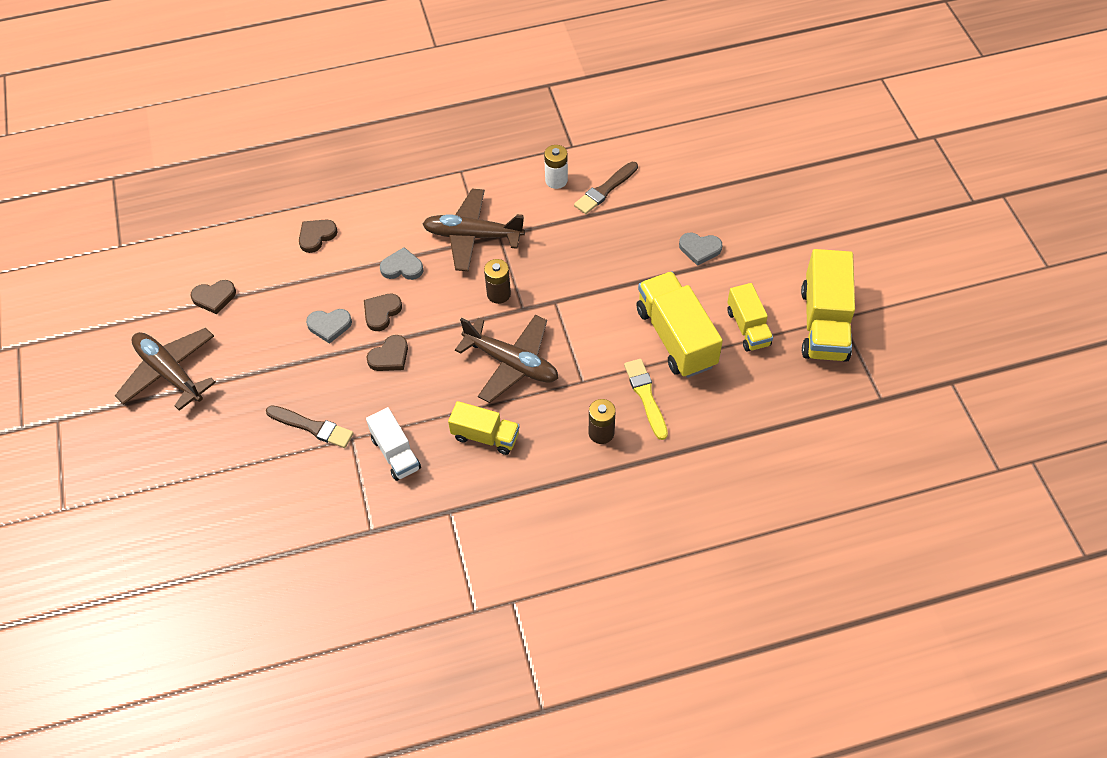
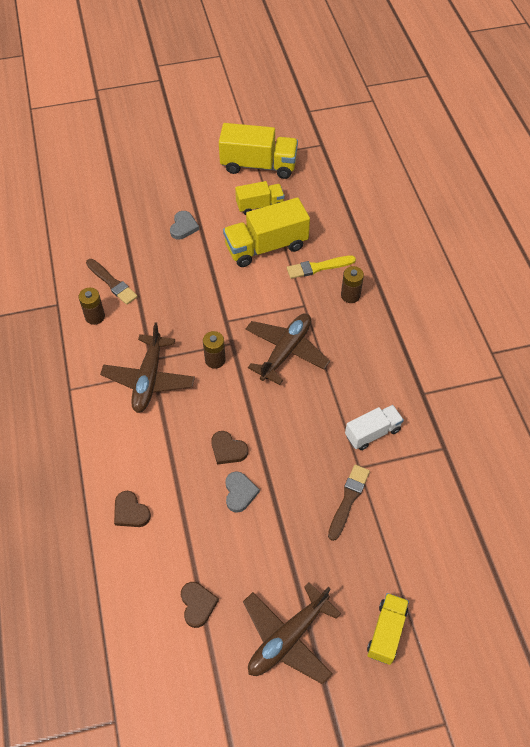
camera: 90 degrees left, 0 degrees up
(390, 356) = (276, 441): brown heart -> none
(402, 267) = (178, 434): grey heart -> none
(485, 436) = (355, 369): yellow truck -> yellow truck (386, 632)
(556, 180) = (95, 316): white battery -> brown battery

